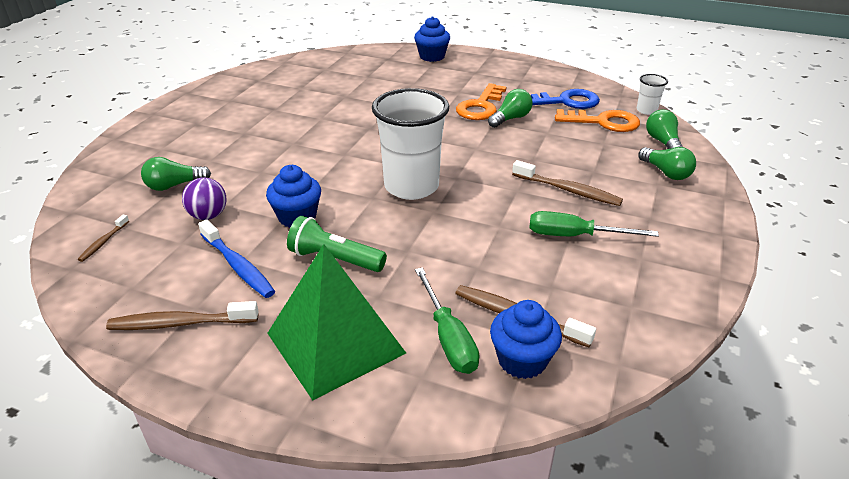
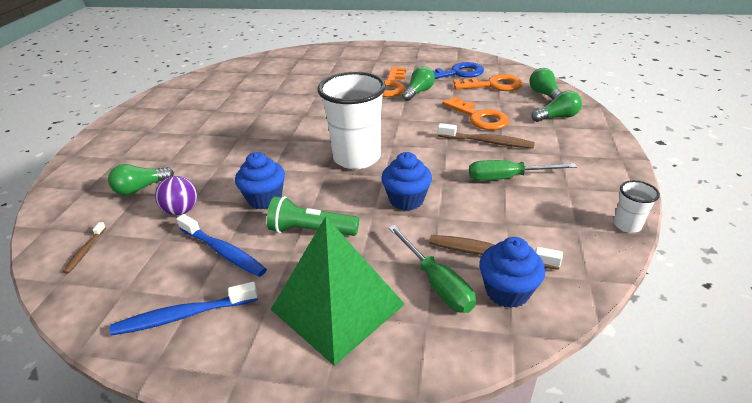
camera: 10 degrees left, 0 degrees up
(180, 323) = (183, 315): brown toothbrush -> blue toothbrush
(432, 56) = (336, 52): blue cupcake -> blue cupcake (406, 200)
(570, 159) = (479, 117): none -> orange key
(646, 110) = (522, 72): white cup -> white cup (627, 225)
(666, 173) = (557, 117): green light bulb -> green light bulb turned 60 degrees counterclockwise

